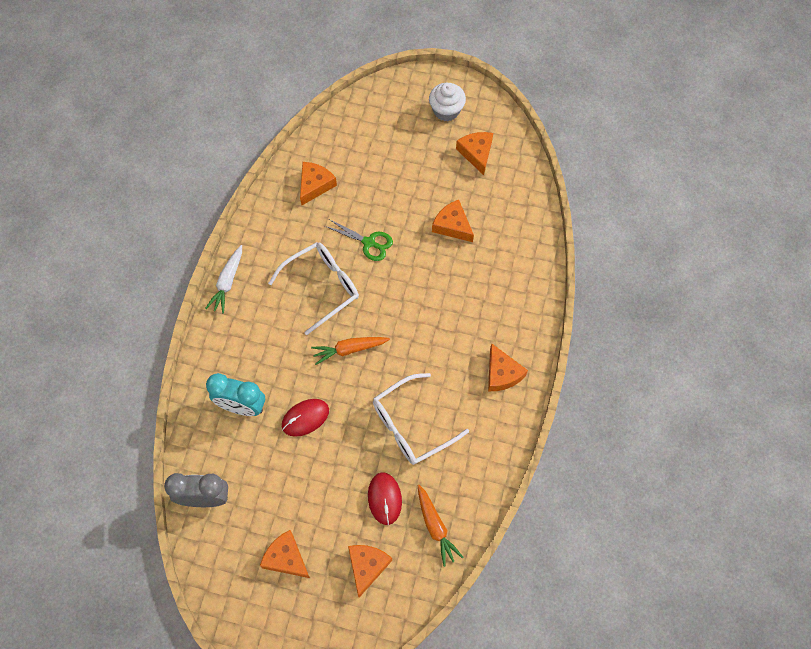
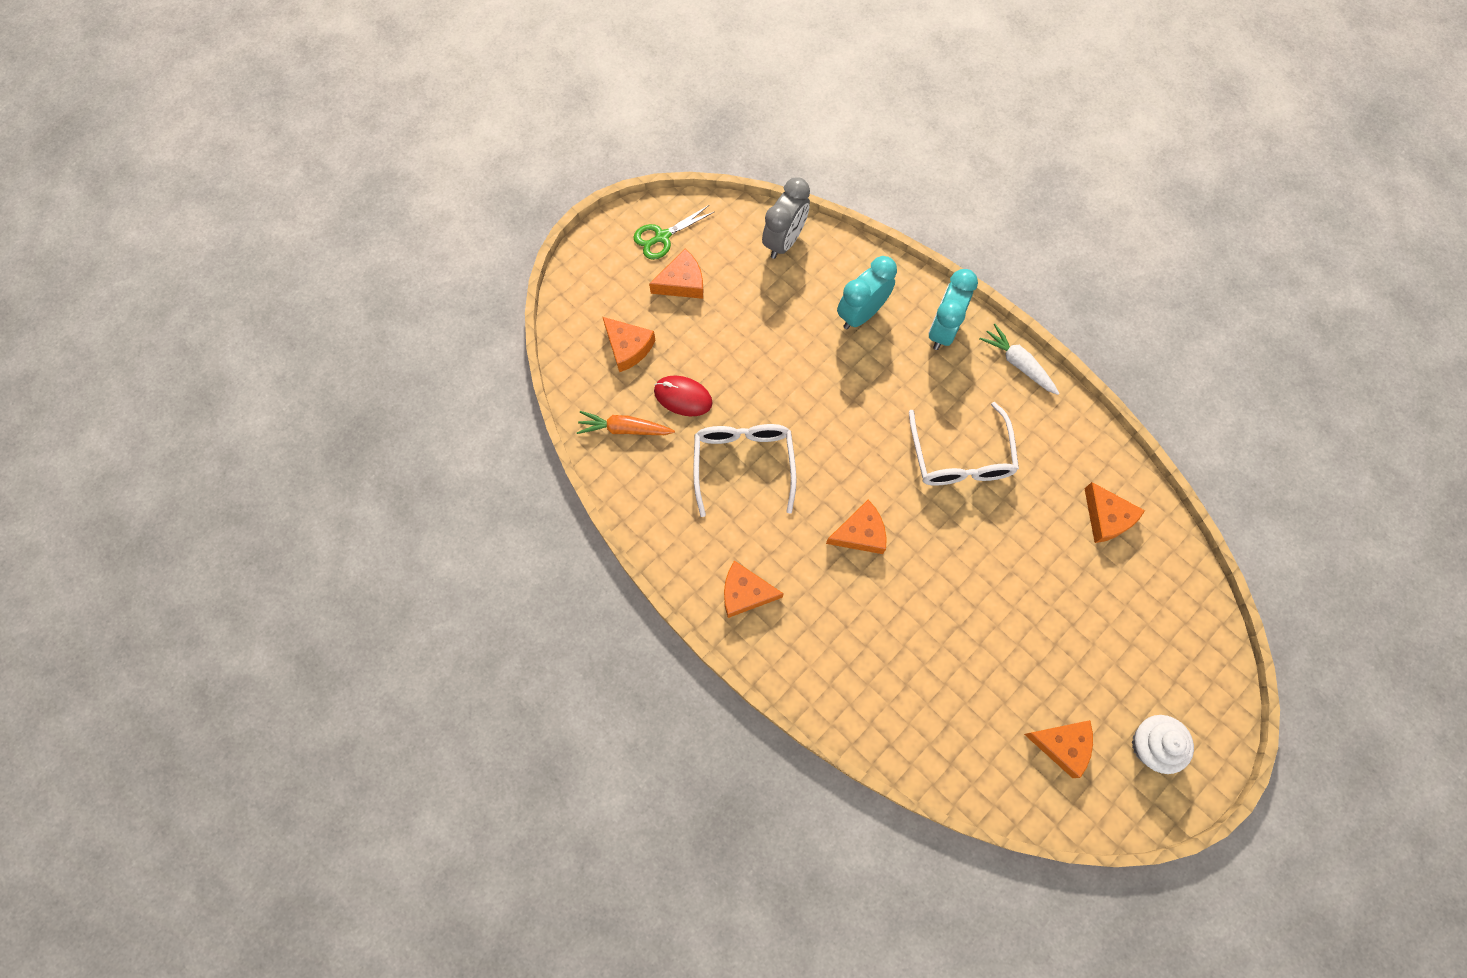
camera: 120 degrees right, 5 degrees up
(225, 343) = (943, 329): none -> turquoise clock
(305, 418) = (813, 365): red mouse -> none
(349, 349) = (867, 447): orange carrot -> none
(369, 242) = (993, 538): green scissors -> green scissors (662, 237)
(452, 225) = (968, 650): orange cheese -> orange cheese (860, 533)

